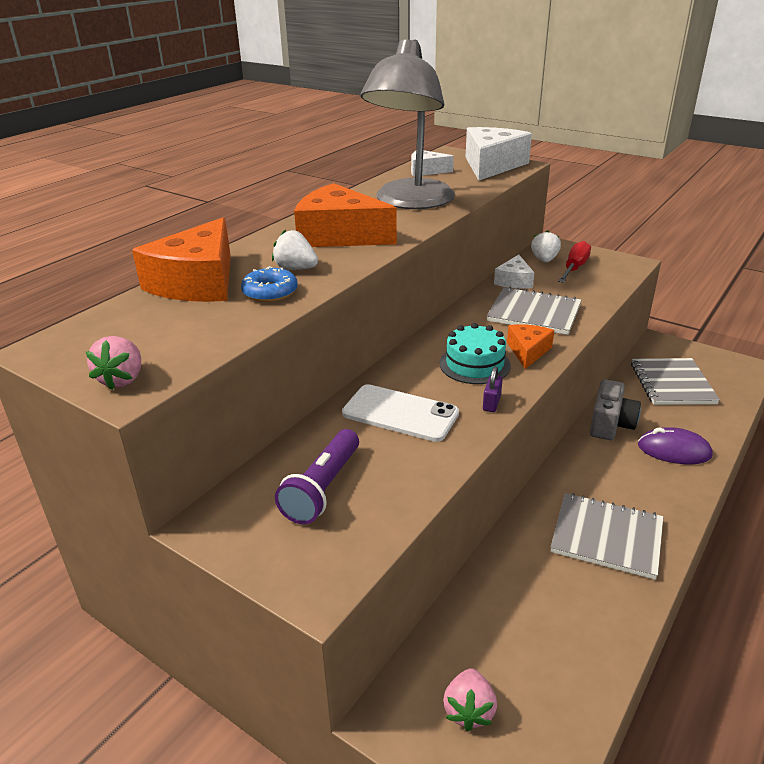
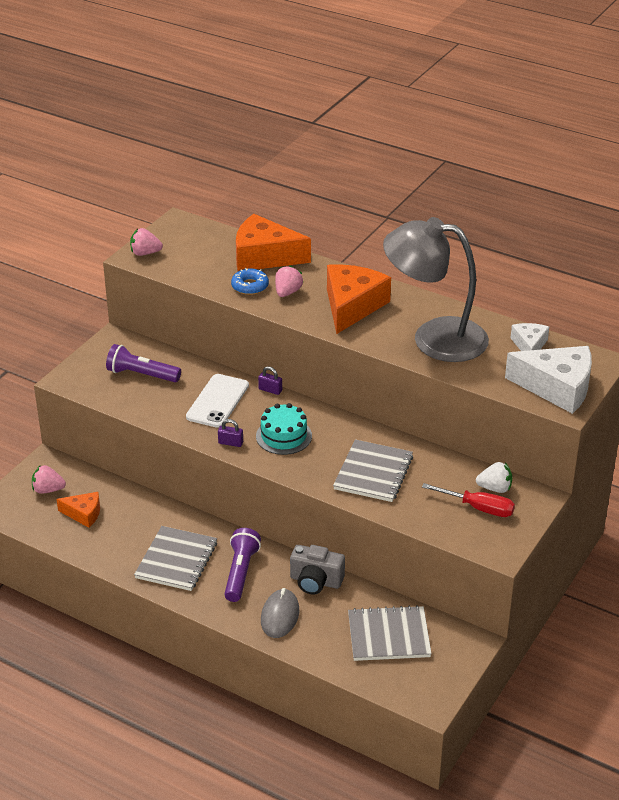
camera: 85 degrees right, 5 degrees up
(296, 269) = (287, 292): white strawberry -> pink strawberry
(380, 372) = (270, 390): none -> purple padlock
(514, 281) = (440, 464): white cheese -> none
(528, 351) = (305, 465): orange cheese -> orange cheese (84, 514)
(613, 479) = (240, 572): none -> purple flashlight
(674, 450) = (280, 616): purple mouse -> grey mouse

